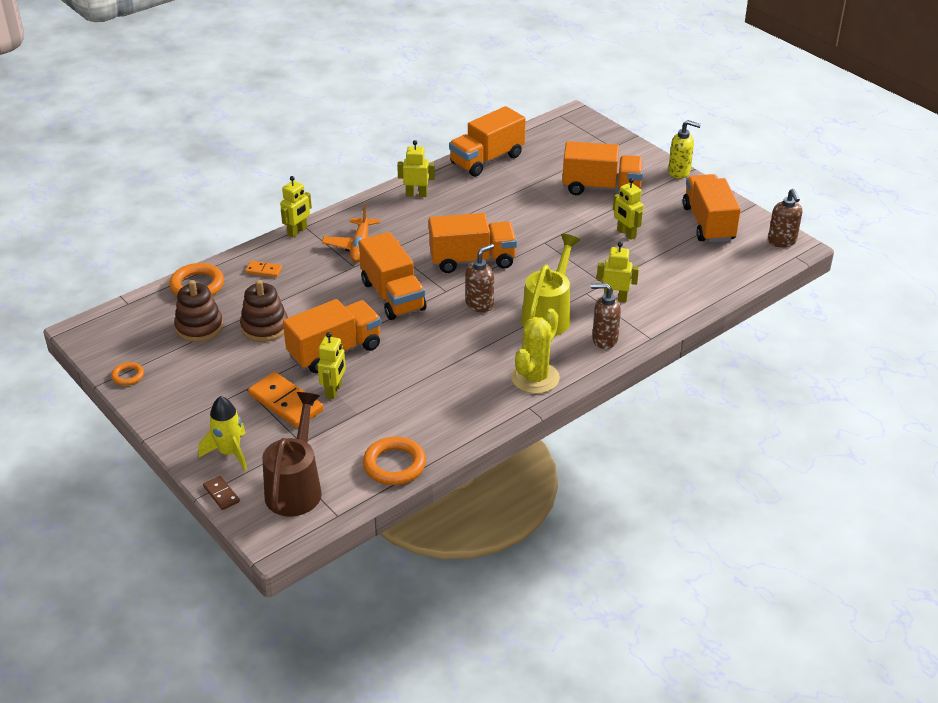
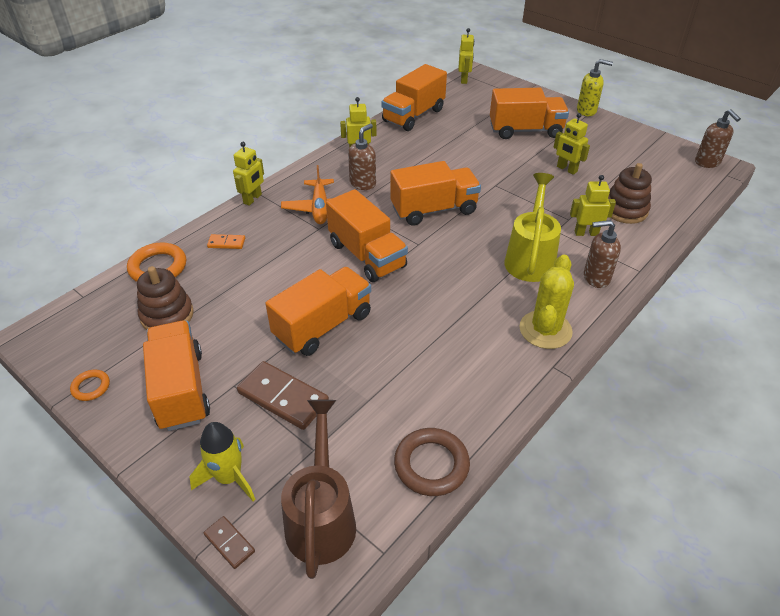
camera: 10 degrees left, 5 degrees up
(264, 327) = (240, 306): brown stacking toy -> brown stacking toy (625, 210)
(285, 403) = (283, 397): orange domino -> brown domino
(334, 390) = (334, 374): yellow robot -> yellow robot (464, 79)
(394, 465) = (431, 465): orange ring -> brown ring
(479, 304) = (457, 254): brown soap dispenser -> brown soap dispenser (363, 183)
(708, 223) = (635, 153): orange truck -> orange truck (181, 389)

